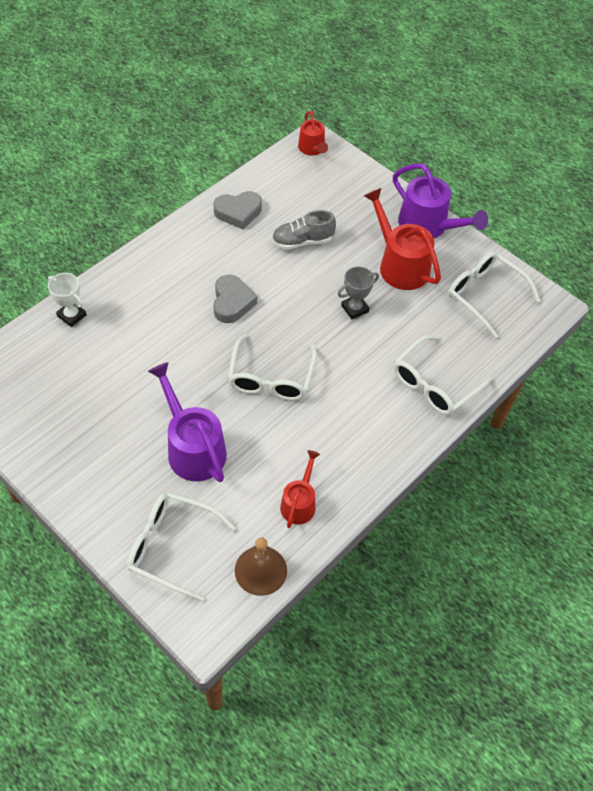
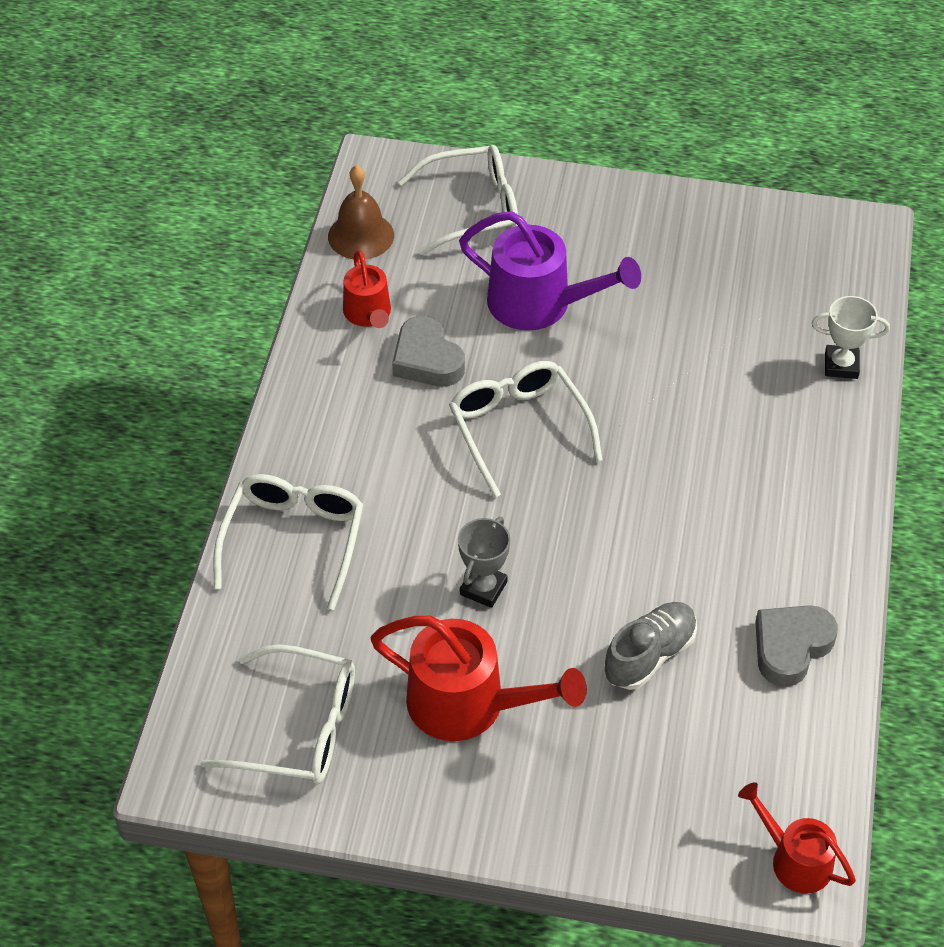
camera: 150 degrees right, 5 degrees down
(232, 302) = (661, 498): grey heart -> grey heart (427, 359)
(428, 226) = (473, 812): purple watering can -> none

